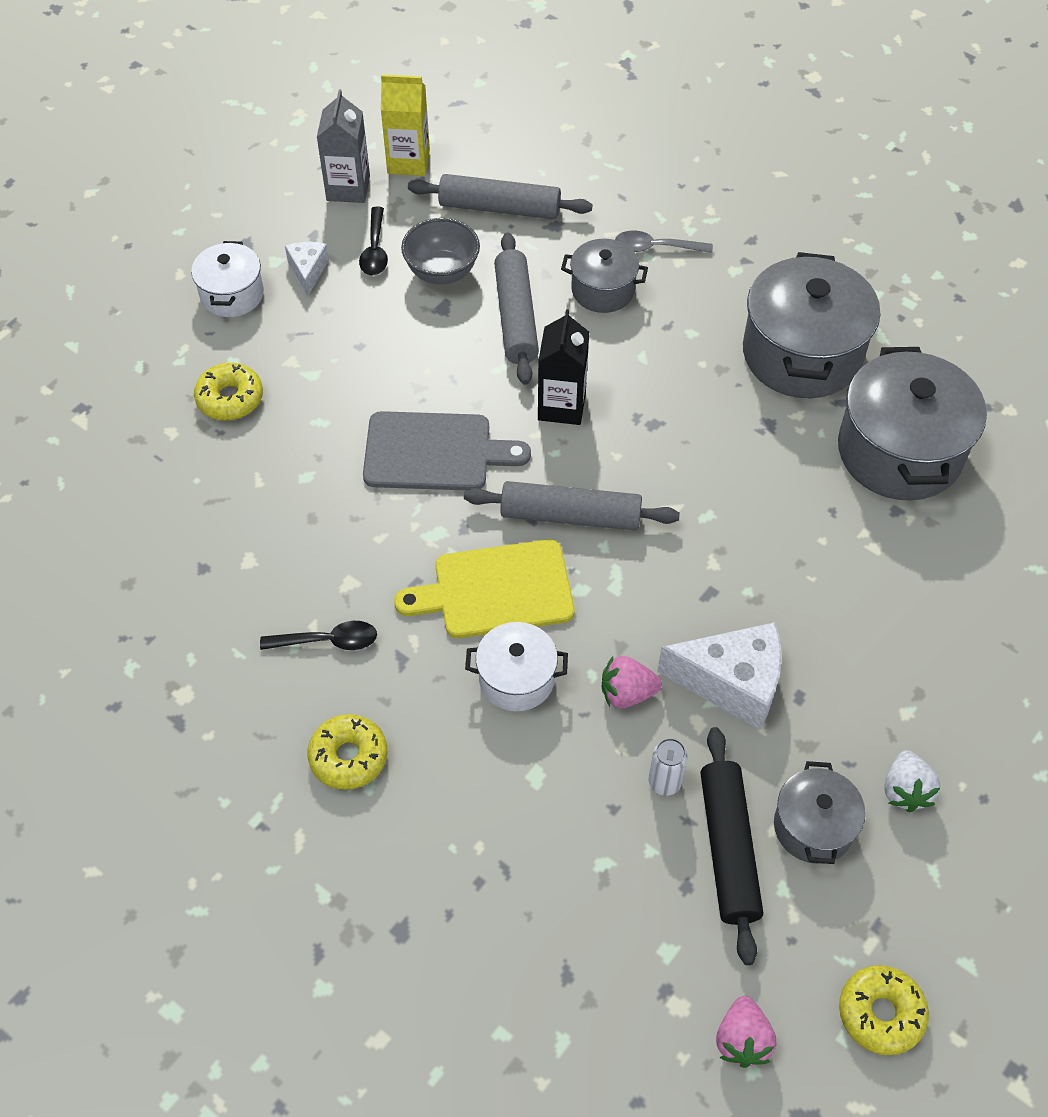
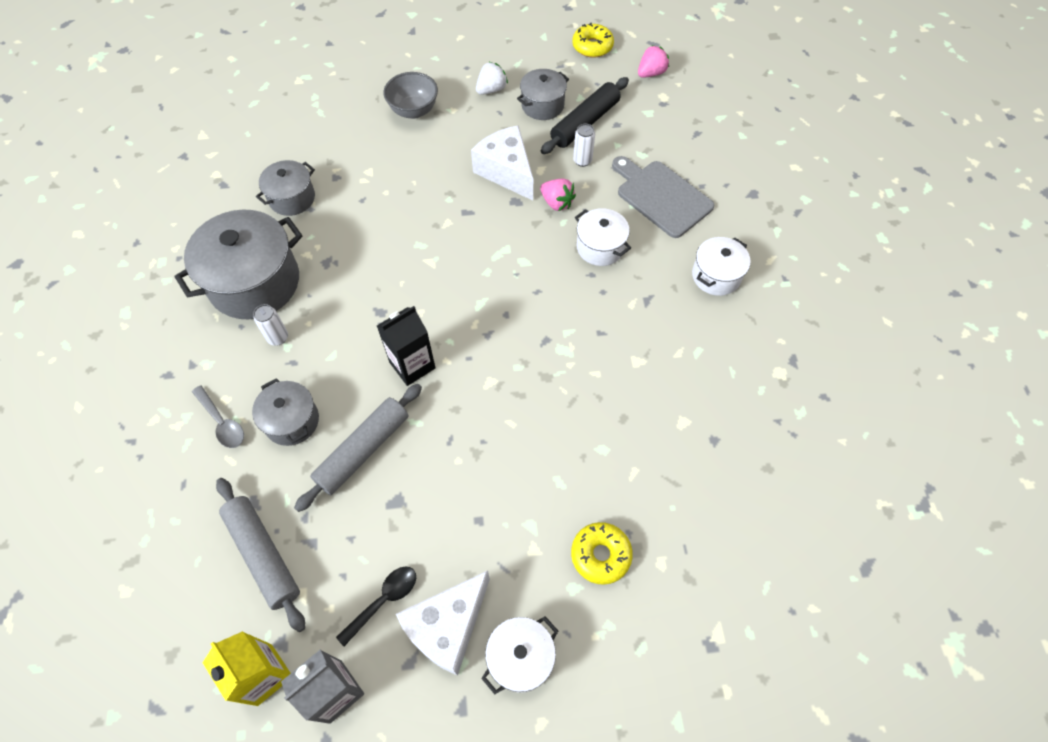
camera: 135 degrees left, 5 degrees up
(308, 271) = (447, 626): white cheese -> white cheese, size x1.88
(328, 641) = (677, 339): black spoon -> none
(348, 757) = (716, 276): yellow donut -> white pot
(434, 452) = (513, 399): grey cutting board -> grey cutting board (661, 196)
(442, 272) = (364, 533): grey bowl -> grey bowl (414, 111)
(496, 590) = (565, 294): yellow cutting board -> none
(570, 516) = (484, 300): grey rolling pin -> none
(709, 332) = (278, 338): none -> white can
(899, 451) = (292, 198): grey pot -> grey pot, size x0.55

